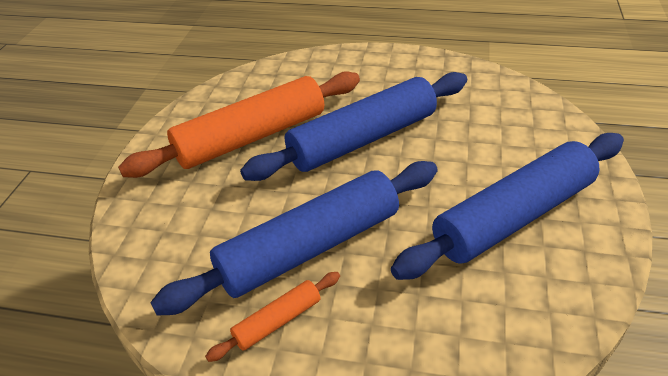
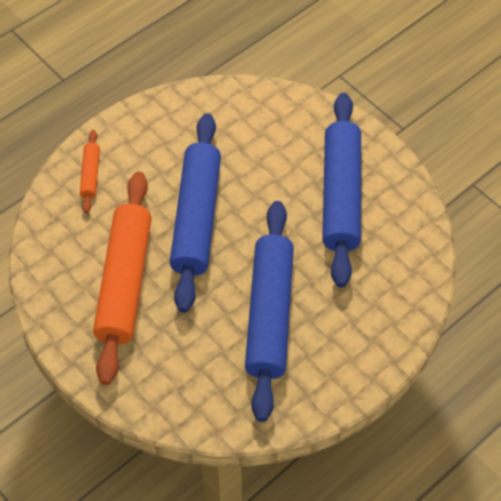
camera: 55 degrees left, 15 degrees up
(278, 321) = (311, 365): orange rolling pin -> orange rolling pin (91, 175)

